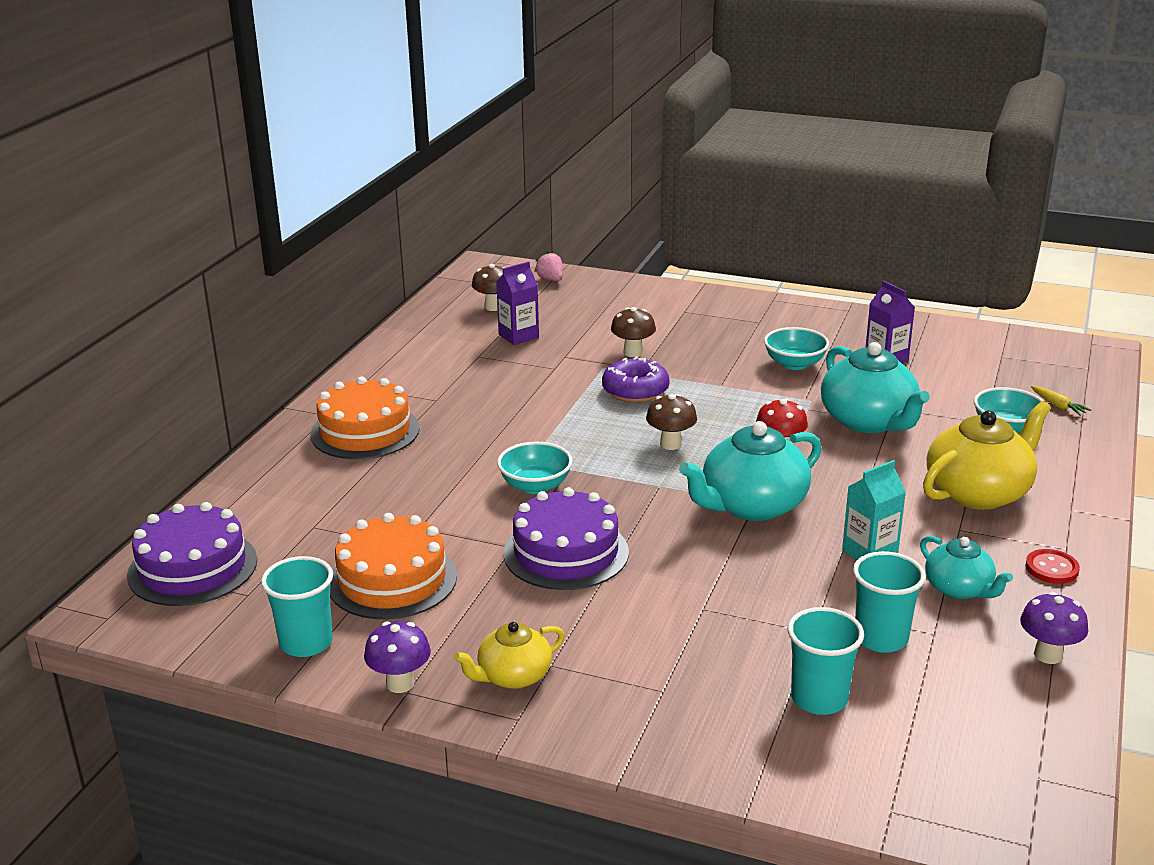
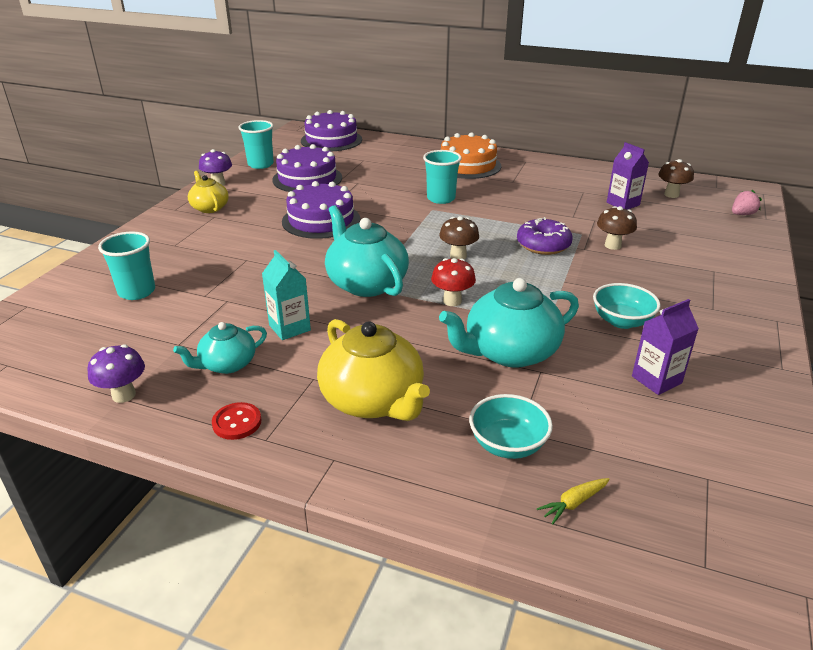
camera: 90 degrees right, 5 degrees up
(392, 580) = (307, 179): orange cake -> purple cake
(535, 486) = (400, 211): turquoise bowl -> none
(881, 638) = (184, 321): turquoise cup -> turquoise cup (441, 198)

